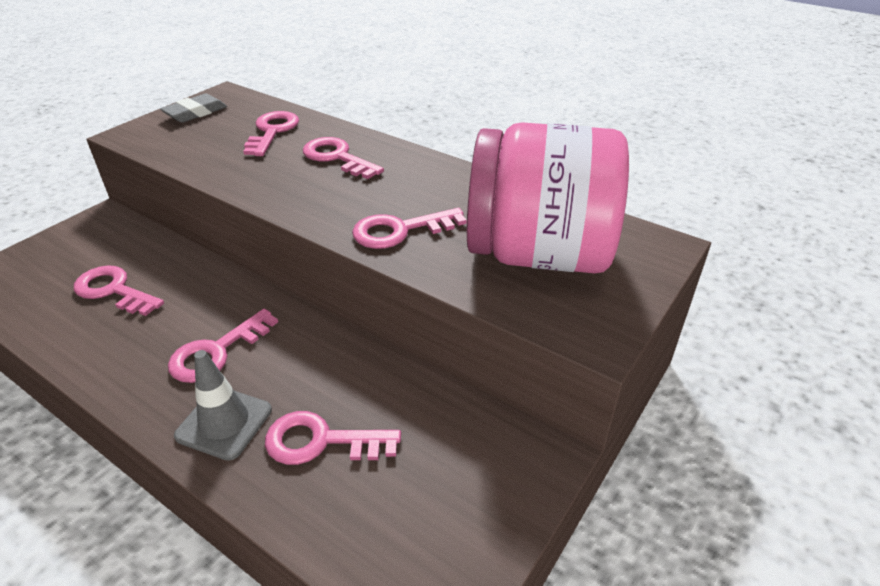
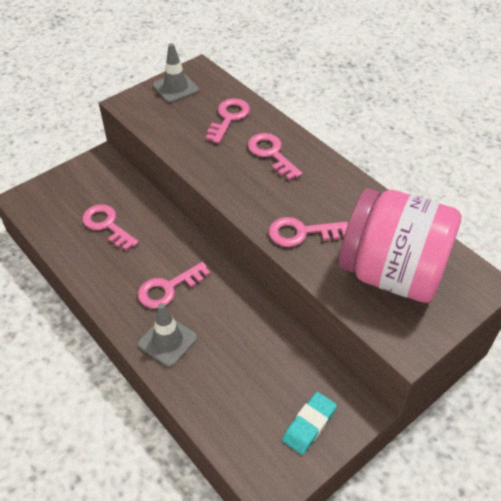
camera: 15 degrees right, 10 degrees up
(195, 113) = (175, 88): grey eraser -> grey traffic cone
(321, 441) = (224, 367): pink key -> none
(475, 495) = (309, 425): none -> turquoise eraser

